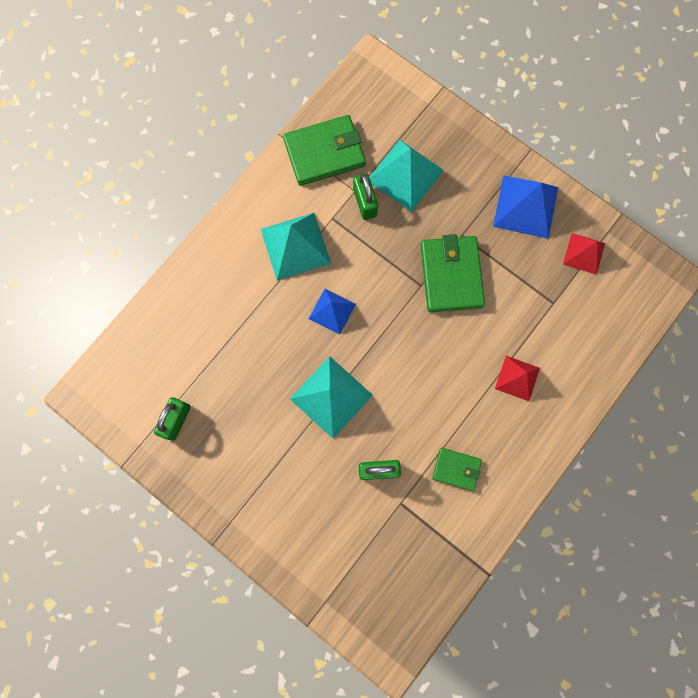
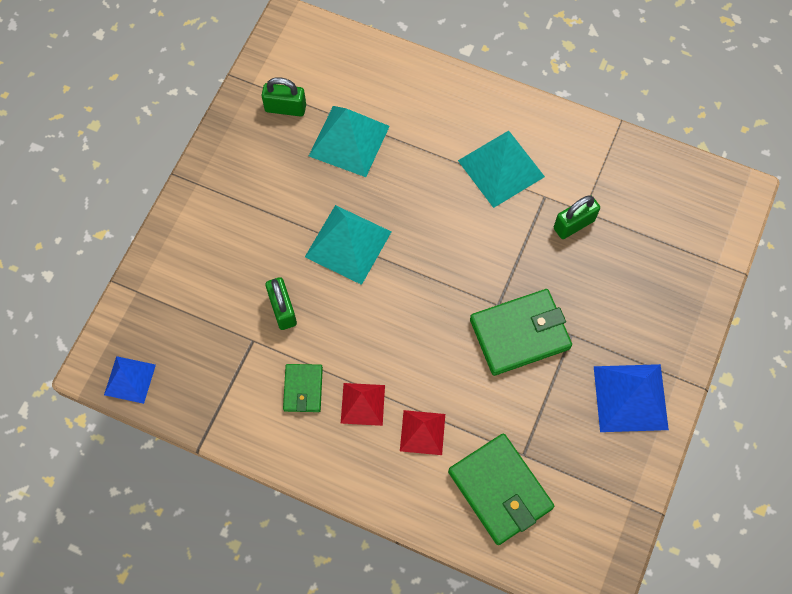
camera: 75 degrees right, 10 degrees down
(324, 153) = (616, 170): green wallet -> green wallet (500, 490)
(332, 311) = (440, 222): blue pyramid -> blue pyramid (129, 379)
(405, 175) = (621, 258): turquoise pyramid -> turquoise pyramid (349, 141)
(584, 253) = (595, 477): red pyramid -> red pyramid (362, 404)

